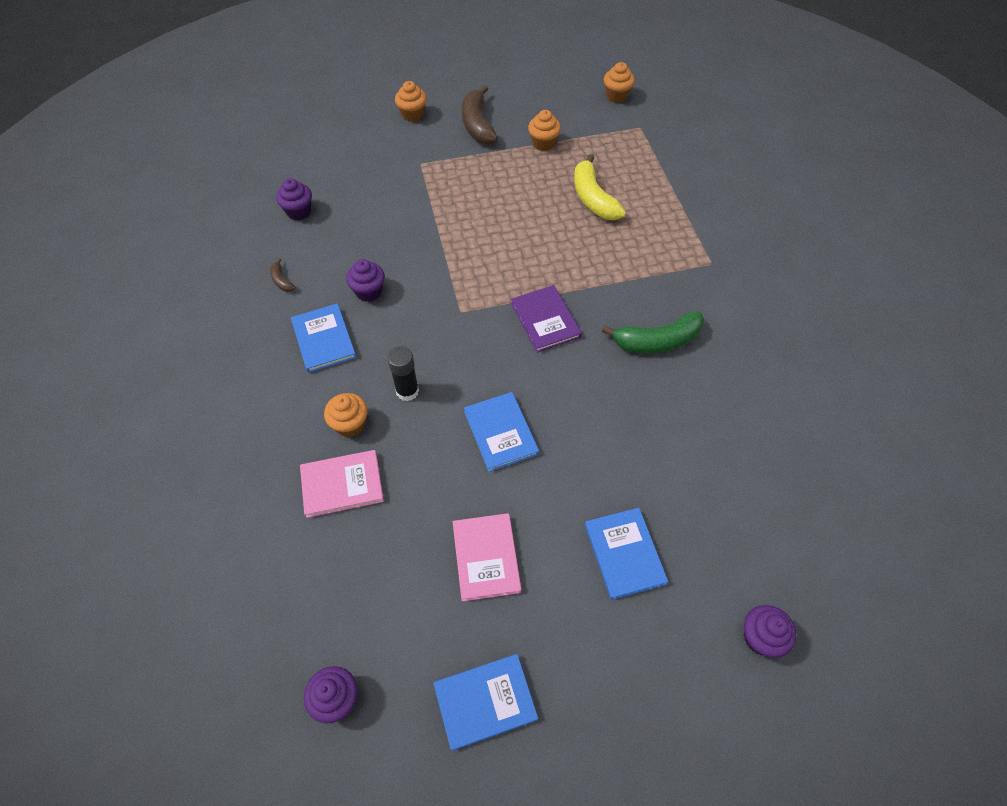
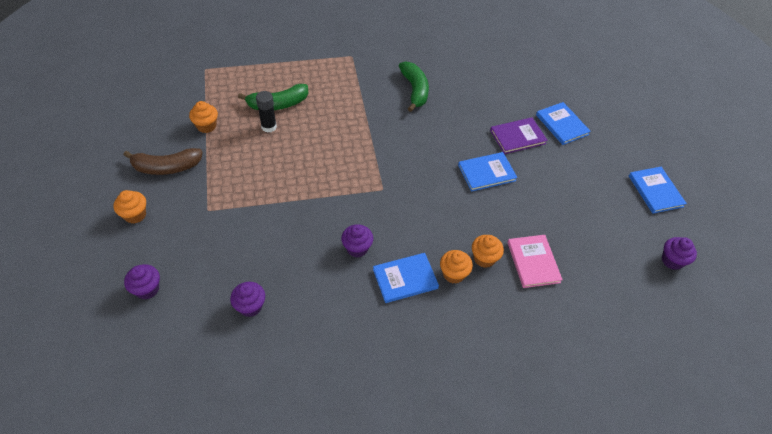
camera: 90 degrees left, 5 degrees down
(282, 281) = (337, 315): brown banana -> none
(407, 391) = (454, 223): black glue stick -> black glue stick (269, 127)
(486, 557) = (573, 186): pink book -> none
(545, 320) = (394, 142): purple book -> purple book (517, 137)
(593, 198) = (278, 104): yellow banana -> green banana
(616, 96) = (161, 76): orange cupcake -> orange cupcake (453, 274)
(624, 554) = (562, 125): blue book -> blue book turned 75 degrees clockwise
(760, 637) = (597, 81): purple cupcake -> purple cupcake (147, 289)

